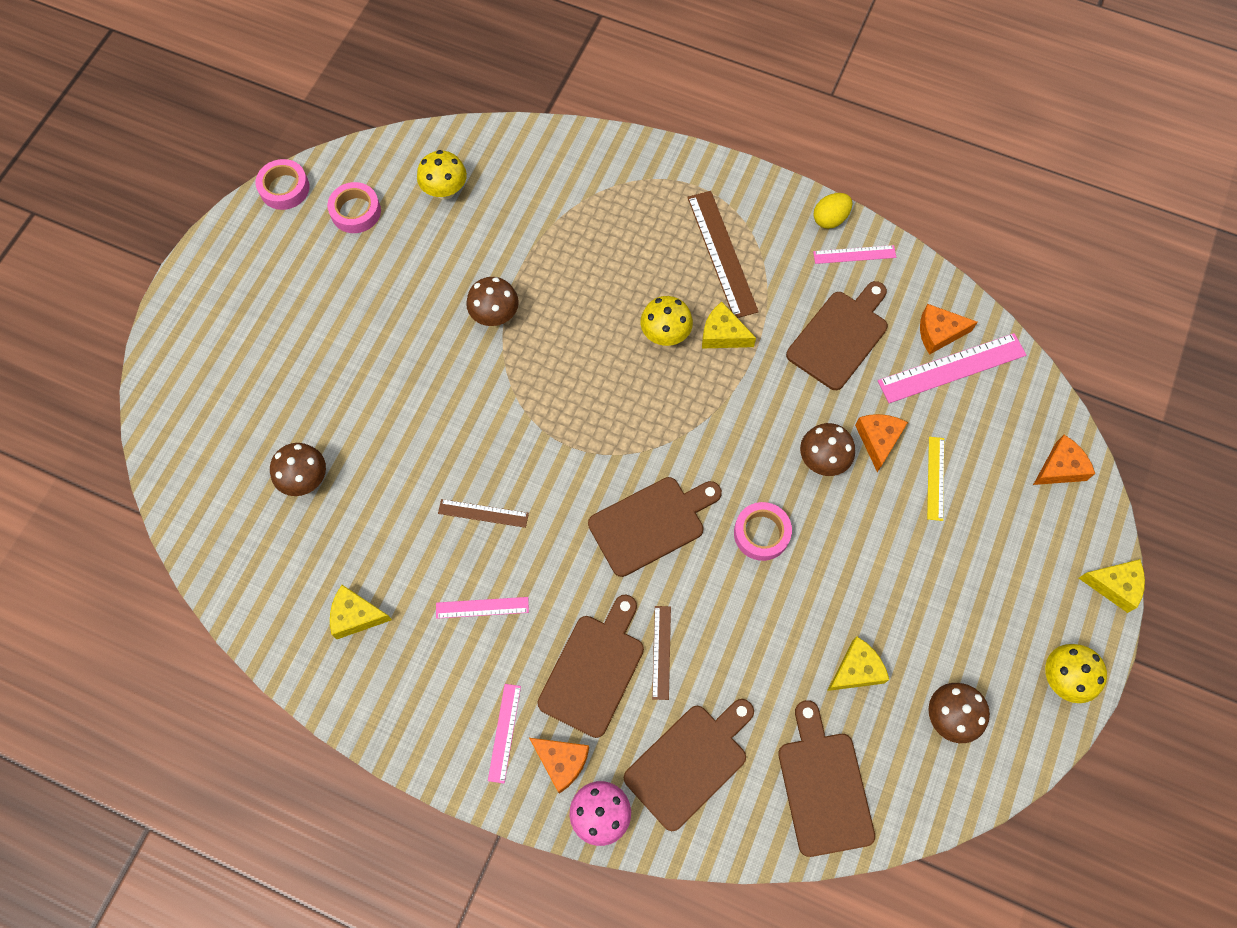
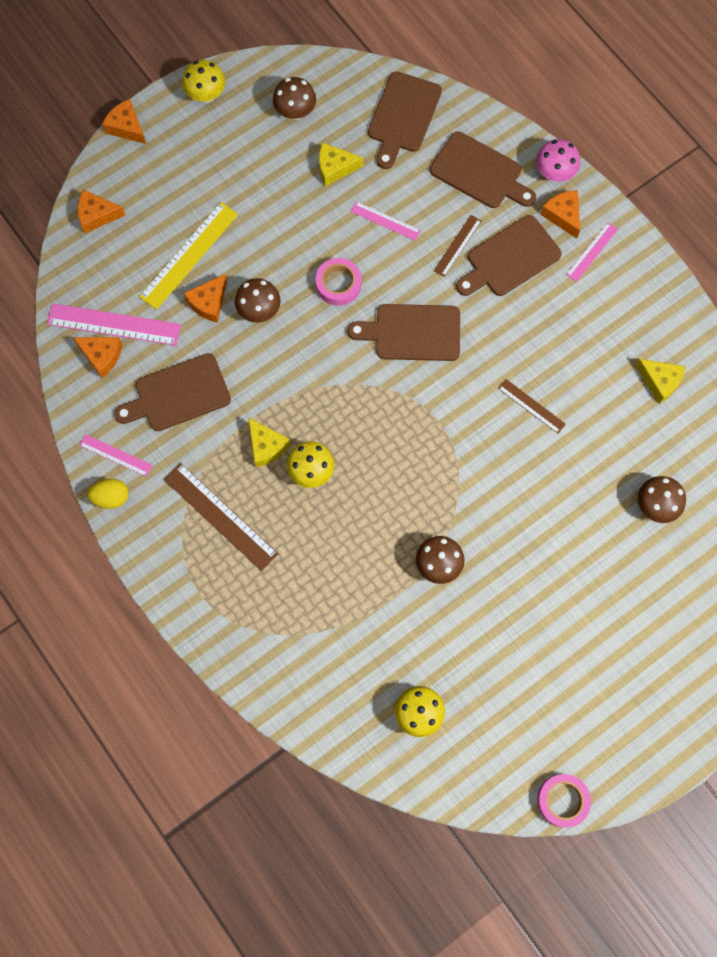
camera: 150 degrees left, 5 degrees up
(356, 211) = (508, 737): pink tape -> none
(482, 607) = (566, 339): pink ruler -> pink ruler (385, 221)
(689, 762) = (479, 172): brown cutting board -> brown cutting board turned 135 degrees counterclockwise
(721, 253) = (220, 516): brown ruler -> brown ruler turned 60 degrees counterclockwise
(935, 478) = (189, 255): yellow ruler -> yellow ruler, size x1.79
(1114, 585) = (127, 127): yellow cheese -> orange cheese

